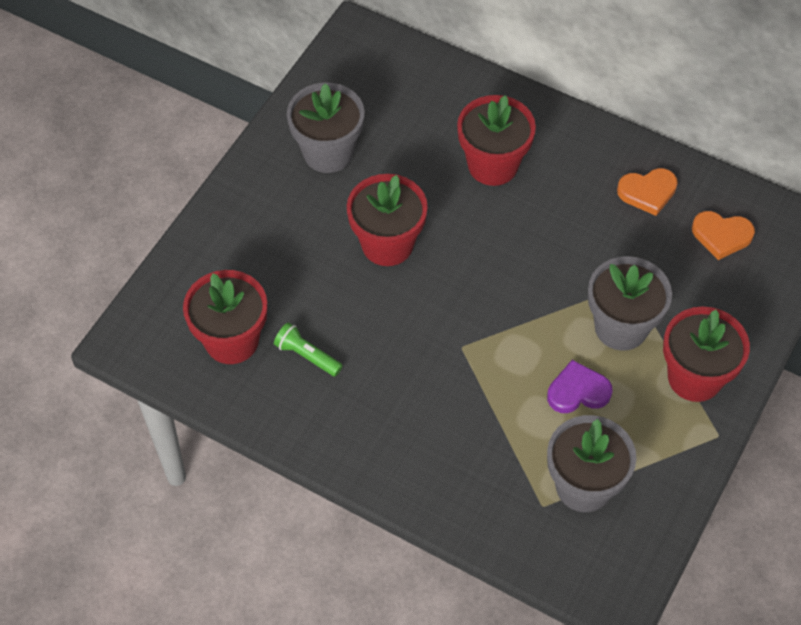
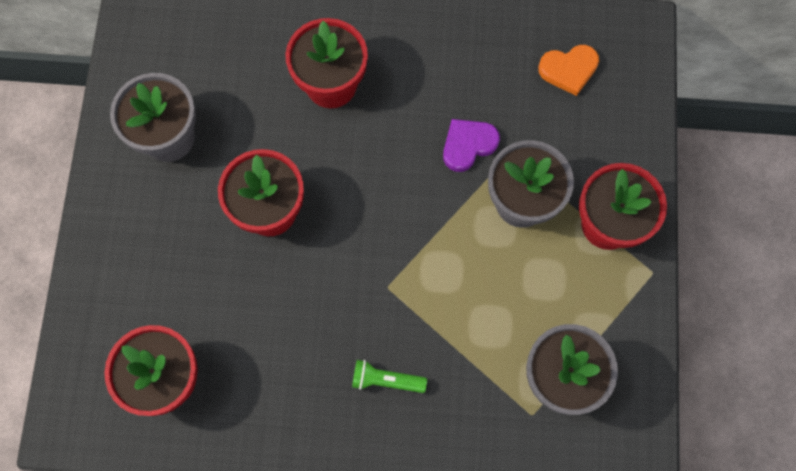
camera: 25 degrees left, 15 degrees up
(307, 356) = (248, 362): green flashlight -> green flashlight (386, 380)
(578, 391) = (512, 285): purple heart -> purple heart (468, 145)
(647, 192) = (484, 53): orange heart -> none

